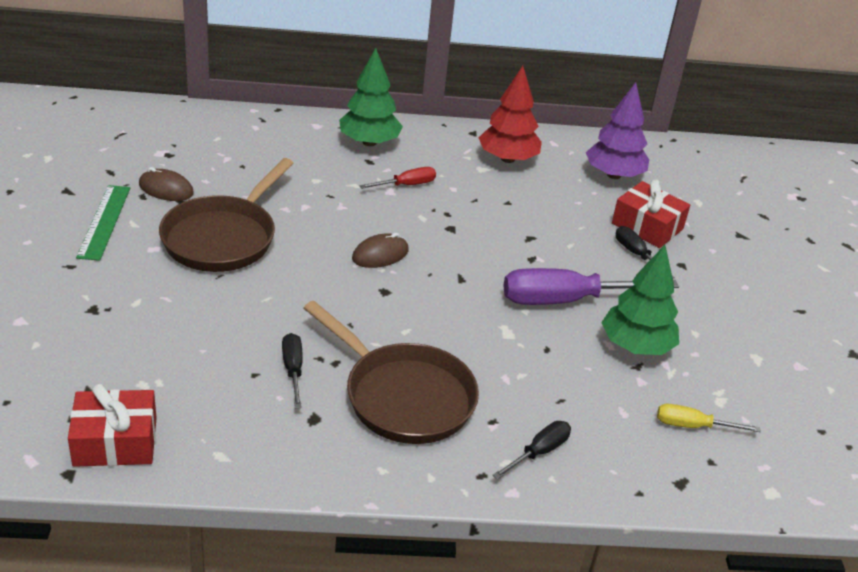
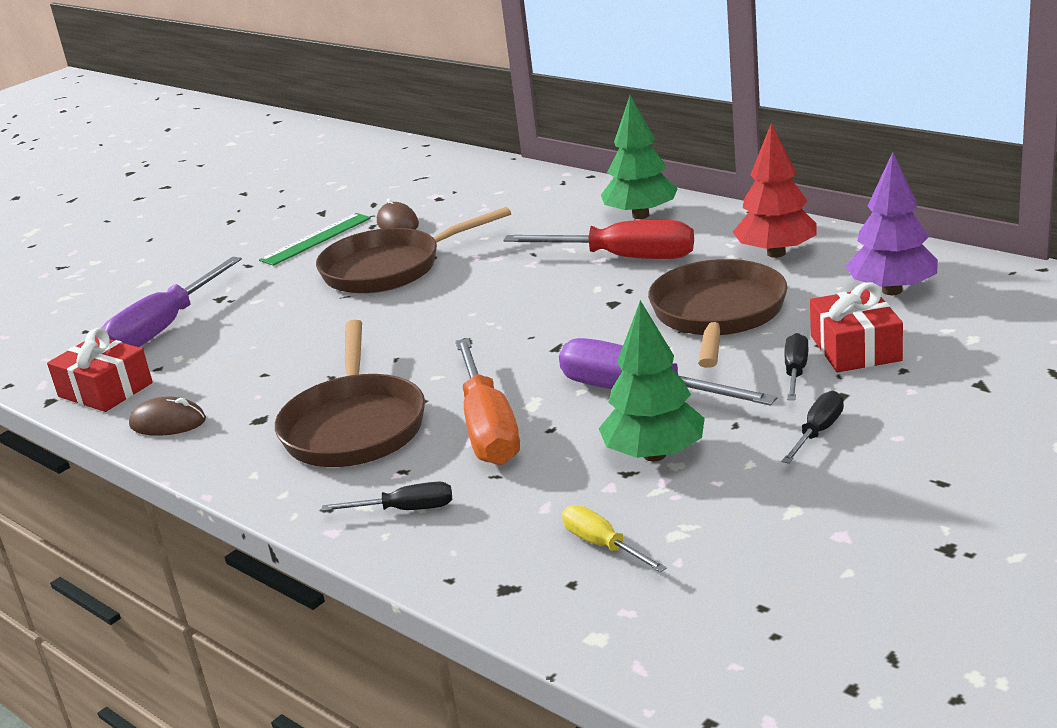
camera: 50 degrees right, 10 degrees down
(80, 358) = (164, 328): none -> purple screwdriver
(293, 370) = (297, 379): black screwdriver -> black screwdriver (818, 432)
(380, 254) = (507, 310): brown mouse -> brown mouse (168, 422)
(406, 185) = (623, 258): red screwdriver -> red screwdriver, size x1.96
(504, 363) = (488, 428): none -> orange screwdriver
(534, 220) = (717, 314): none -> brown pan

